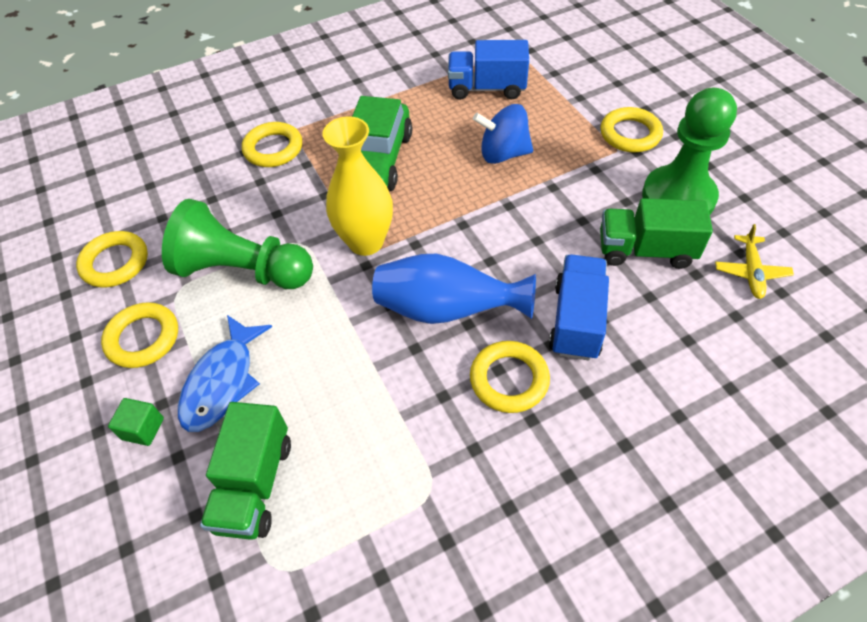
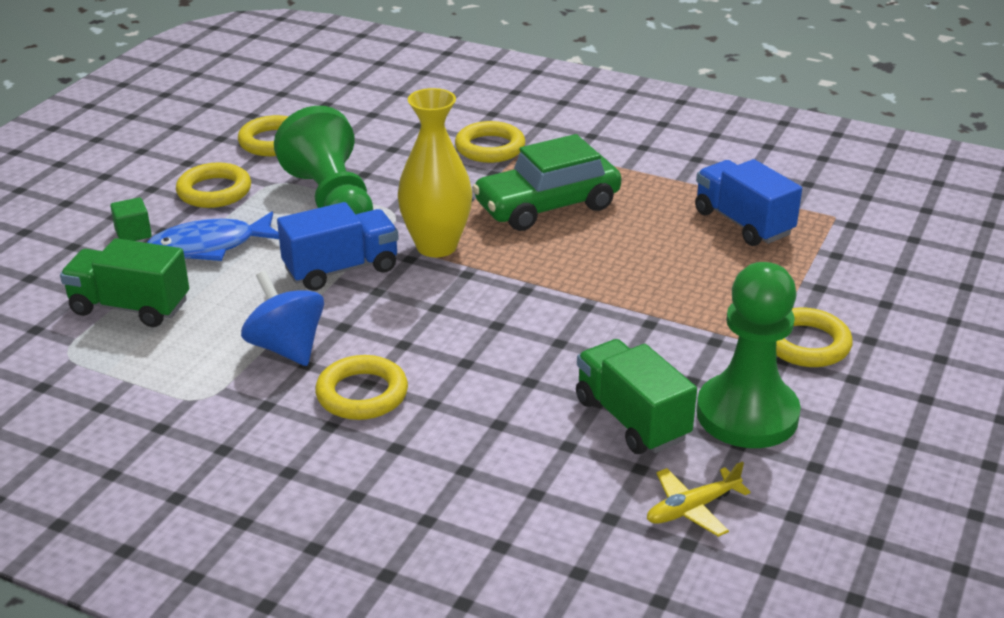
camera: 50 degrees right, 20 degrees down
(255, 484) = (130, 307): green truck -> green truck turned 45 degrees clockwise
(446, 310) = (406, 324): blue vase -> none
(503, 154) = (656, 273): blue spinning top -> blue spinning top (286, 347)
(576, 320) = (479, 407): blue truck -> blue truck (341, 269)

